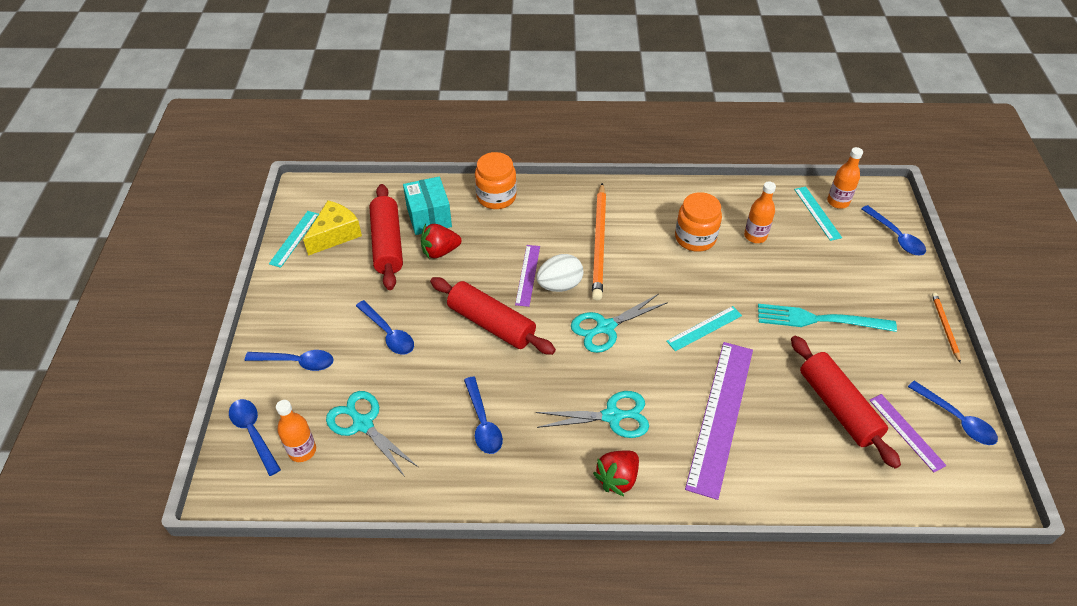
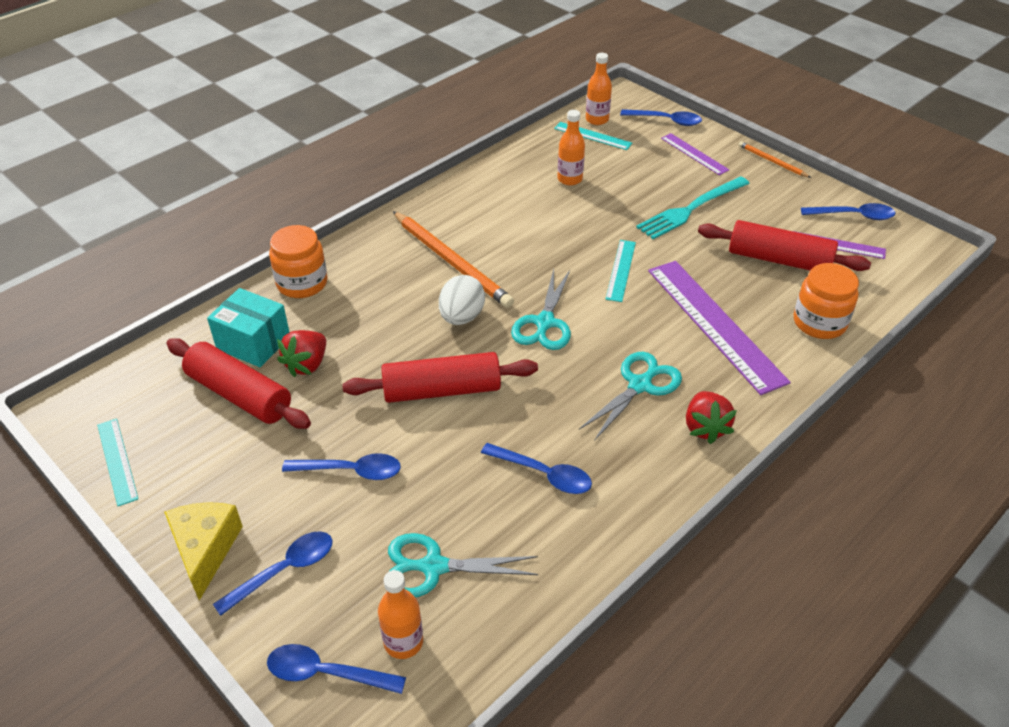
camera: 45 degrees left, 5 degrees down
(335, 234) = (164, 425): yellow cheese -> yellow cheese (205, 550)
(527, 275) = (421, 328): purple ruler -> purple ruler (694, 154)
(695, 238) = (526, 208): orange jar -> orange jar (819, 322)

